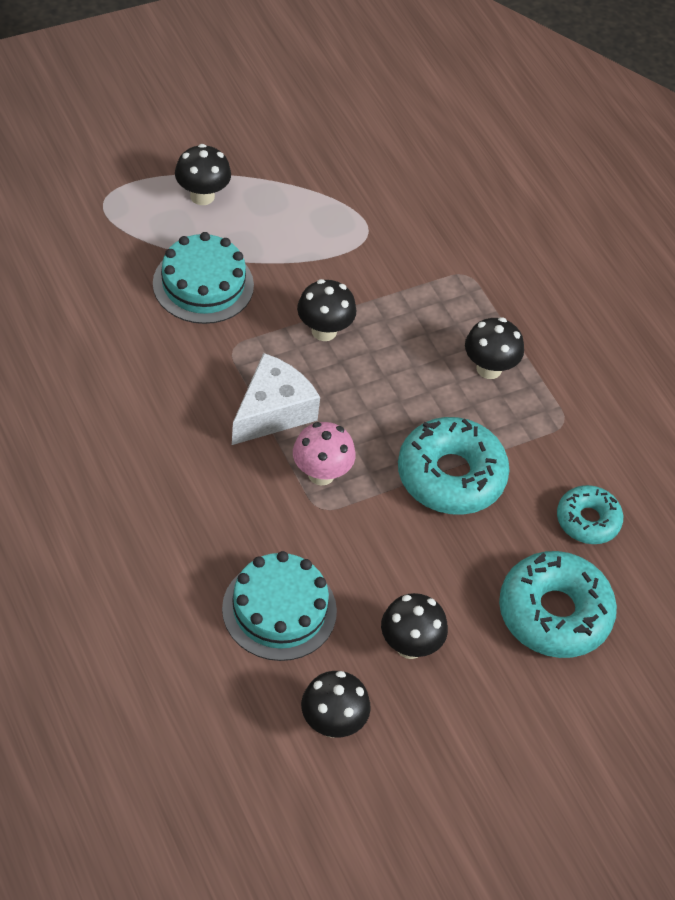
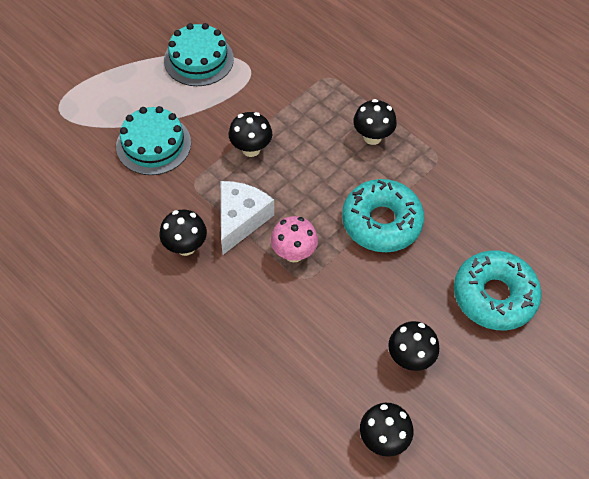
camera: 15 degrees left, 5 degrees up
(202, 196) = (126, 81): black mushroom -> black mushroom (185, 246)
(279, 610) = (308, 366): turquoise cake -> turquoise cake (199, 59)
(588, 520) = (485, 221): turquoise donut -> none

